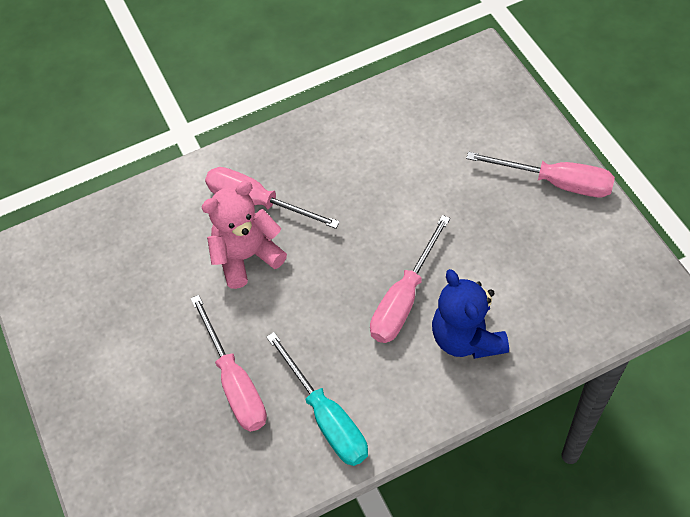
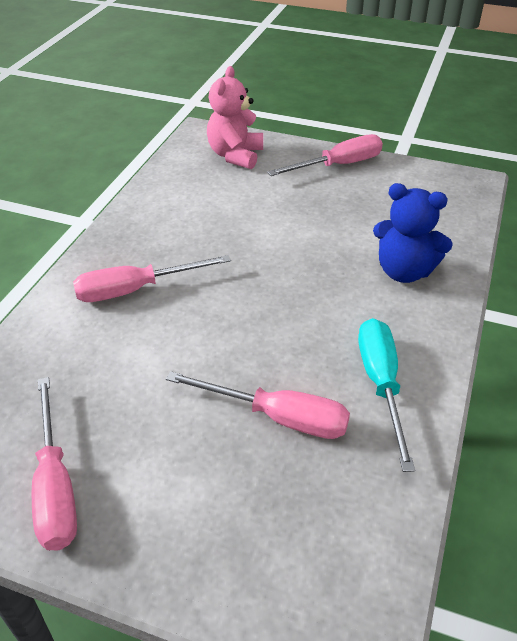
camera: 50 degrees left, 15 degrees down
(247, 256) = (173, 328): pink teddy bear -> pink teddy bear (235, 155)
(326, 417) = (381, 384): turquoise screwdriver -> turquoise screwdriver turned 105 degrees counterclockwise
(404, 298) = (332, 277): pink screwdriver -> pink screwdriver (55, 486)

